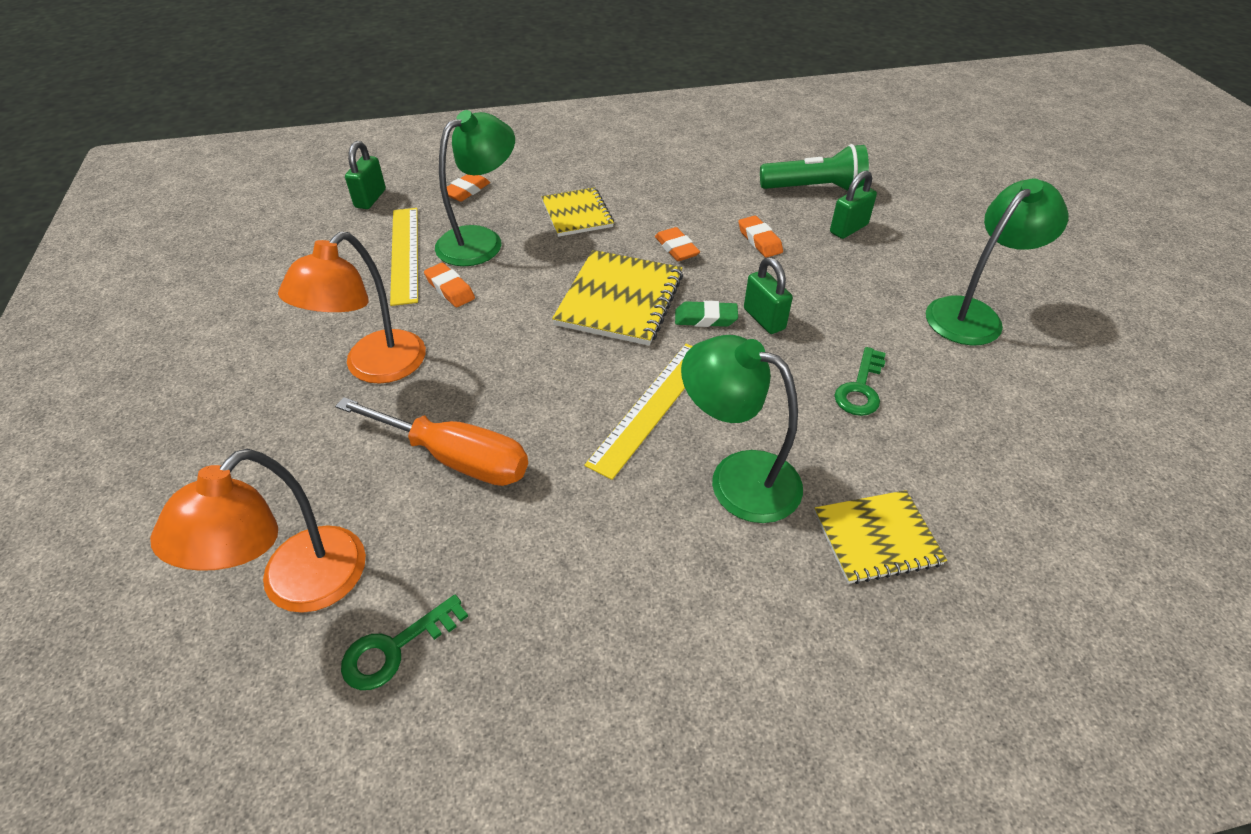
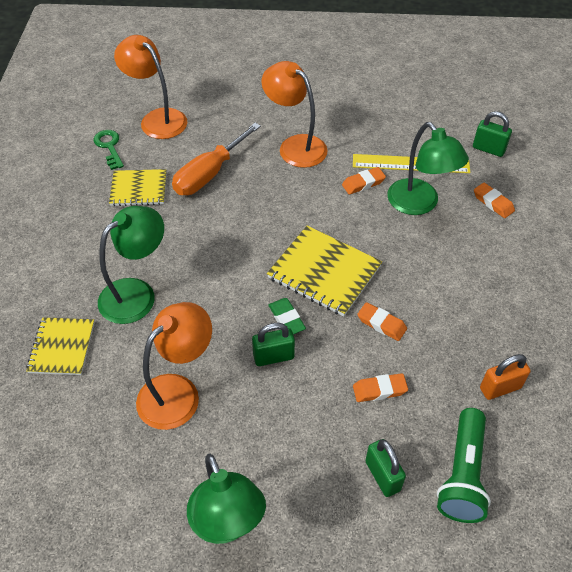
camera: 105 degrees right, 5 degrees up
(577, 214) = (446, 267): yellow notebook -> yellow notebook (139, 189)
(652, 407) = (211, 266): yellow ruler -> none
(676, 248) = (381, 324): orange eraser -> orange eraser turned 45 degrees clockwise
(705, 318) = (286, 319): green eraser -> green eraser turned 45 degrees counterclockwise
(714, 175) = (500, 388): none -> orange padlock
(860, 388) = (178, 392): green key -> orange lamp

